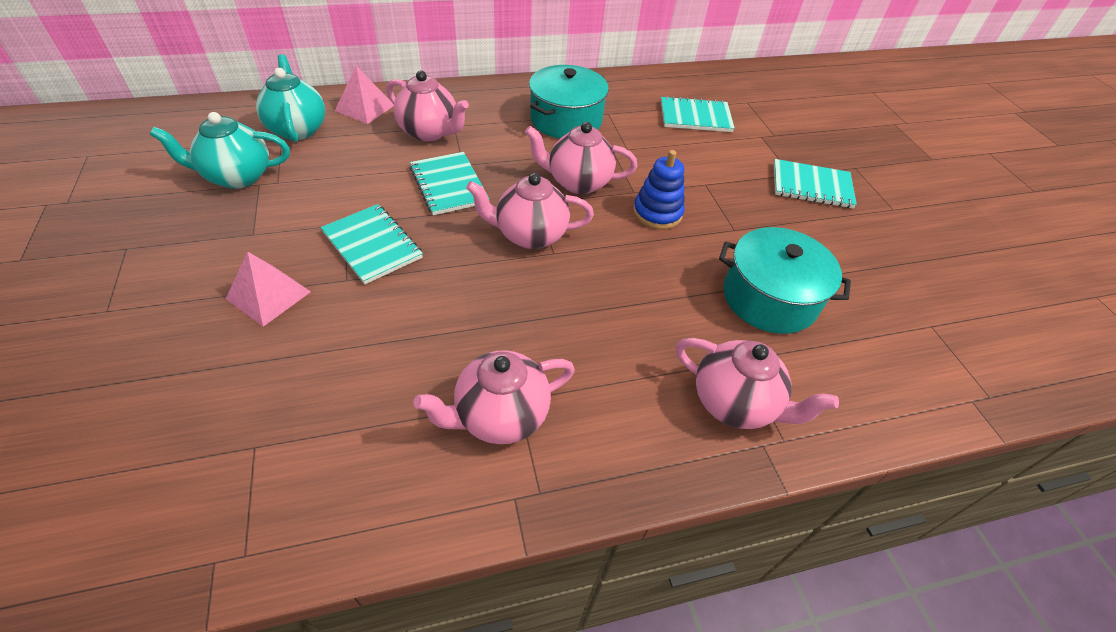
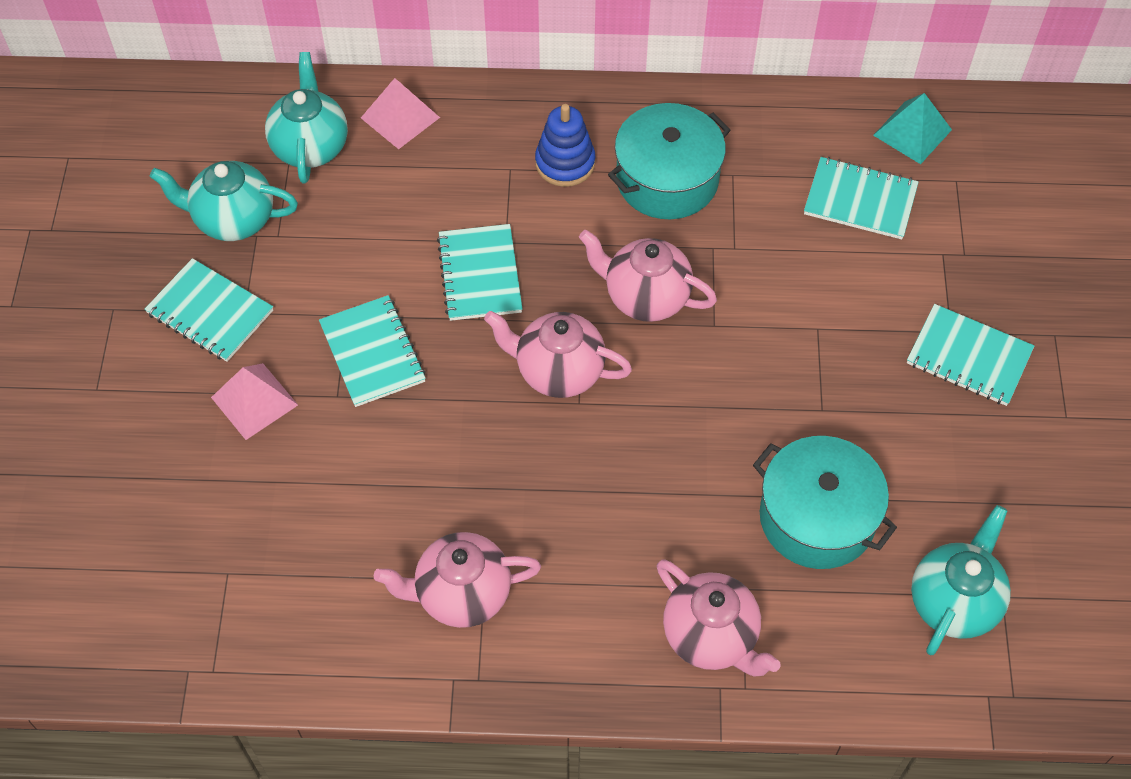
camera: 20 degrees right, 10 degrees up
(220, 238) = (210, 312): none -> turquoise notebook
(429, 132) = (475, 176): pink teapot -> none
(657, 213) = (731, 365): blue stacking toy -> blue stacking toy (565, 163)
(708, 83) = (912, 132): none -> turquoise pyramid
(901, 336) = (953, 602): none -> turquoise teapot

